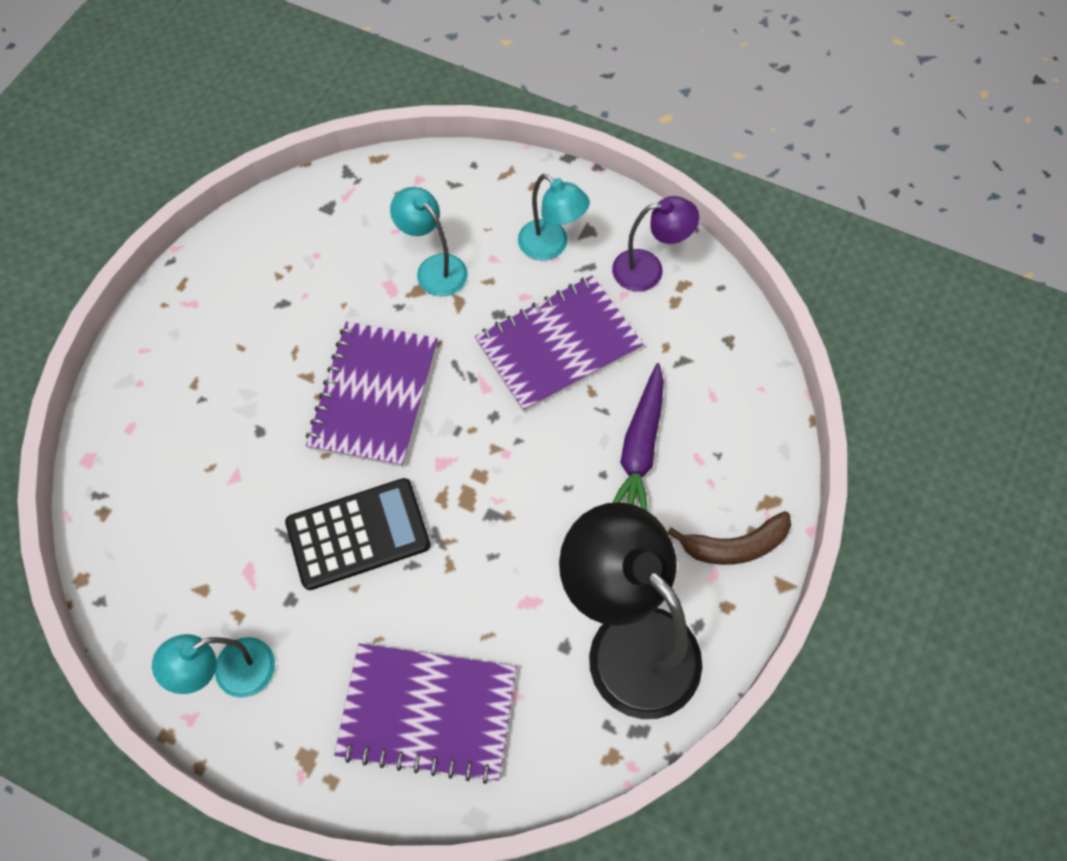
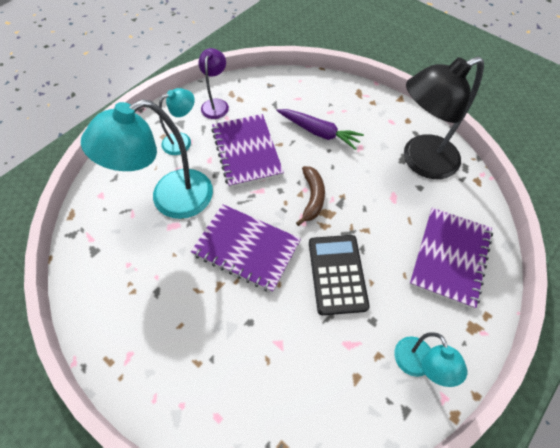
camera: 75 degrees left, 5 degrees down
(434, 268) = (170, 199): turquoise lamp -> turquoise lamp, size x1.88
(734, 546) = (378, 110): brown banana -> brown banana (312, 197)

